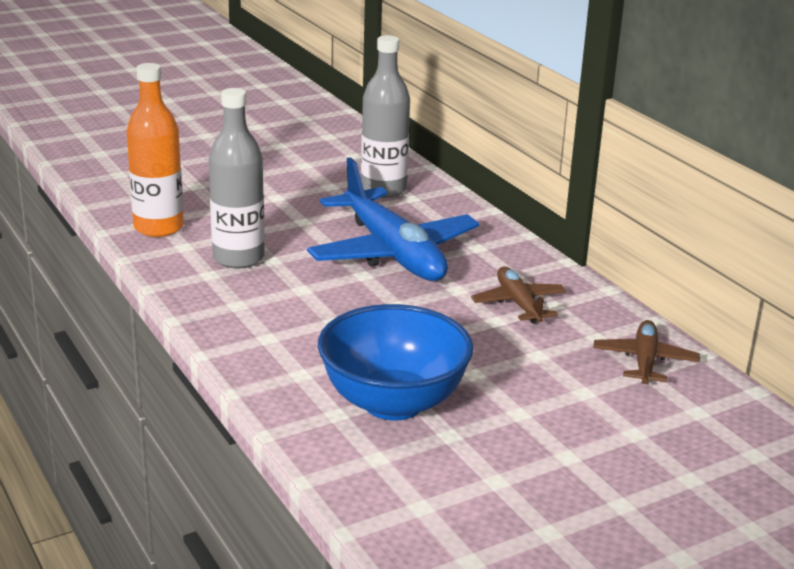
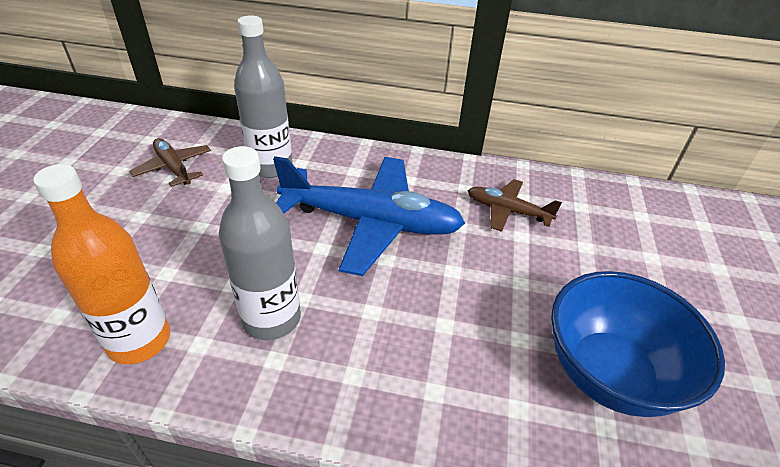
camera: 50 degrees left, 15 degrees up
(644, 361) = (627, 207): brown plane -> brown plane (174, 168)

